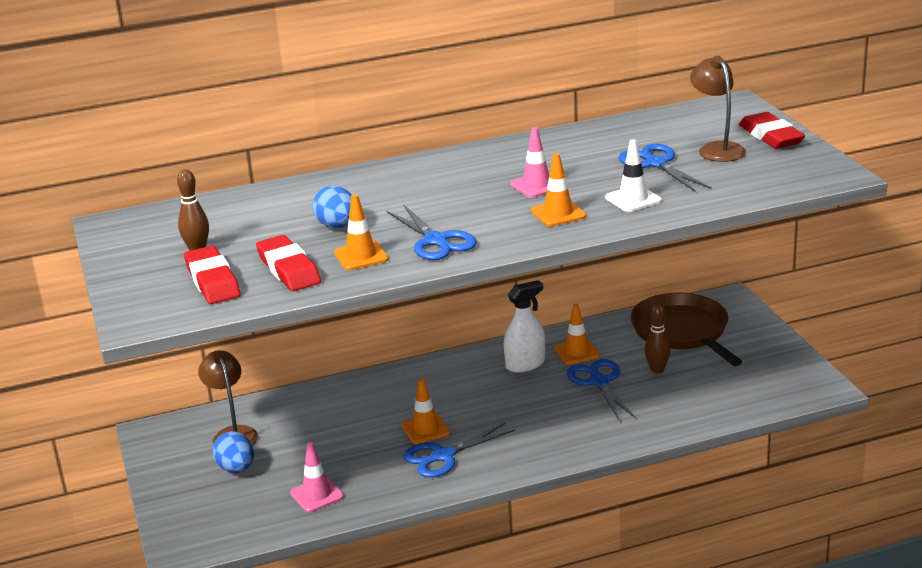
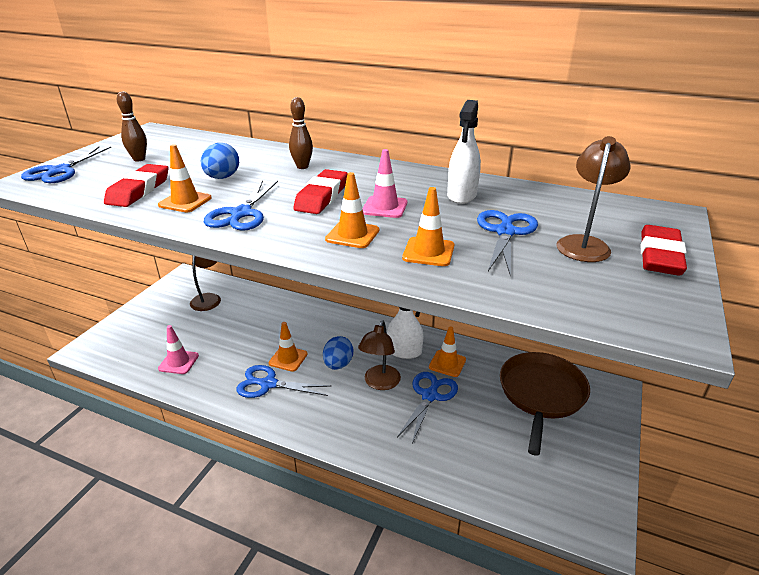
camera: 40 degrees right, 5 degrees up
(145, 295) = (60, 171): none -> blue scissors
(212, 281) = (98, 178): red eraser -> red eraser (322, 196)
(236, 469) = (178, 319): blue egg -> blue egg (338, 364)
(543, 398) = (380, 383): none -> brown lamp
(574, 151) = (462, 195): none -> white spray bottle
(633, 199) = (428, 252): white traffic cone -> orange traffic cone
(657, 369) = (482, 413): brown bowling pin -> brown bowling pin (302, 167)

